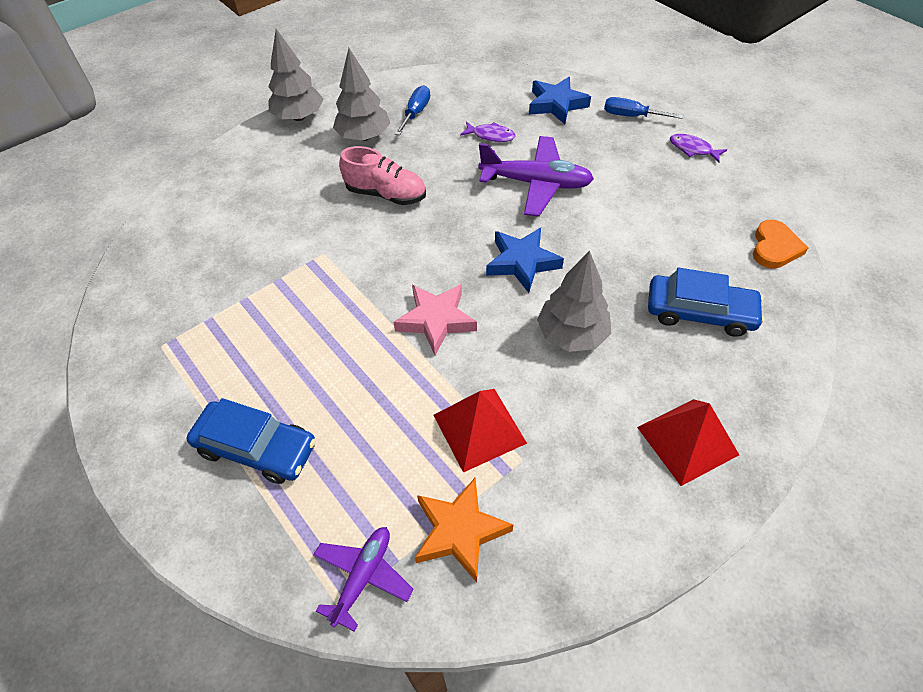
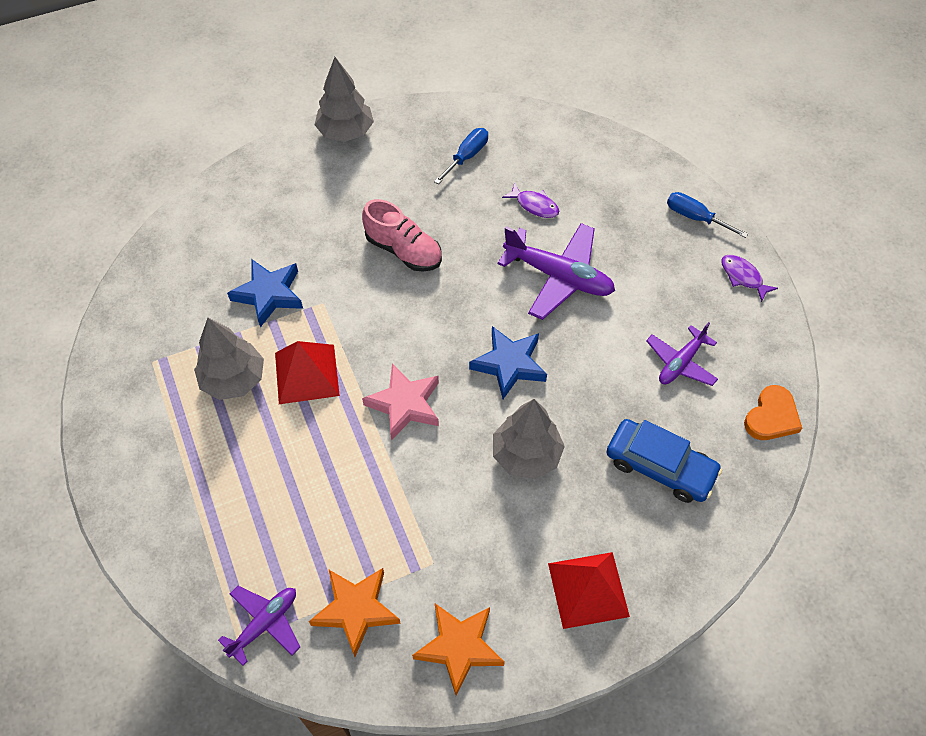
camera: 15 degrees right, 5 degrees up
(256, 448) = (209, 485): blue car -> none
(363, 136) = (403, 173): grey tree -> grey tree (233, 379)
(479, 428) = (406, 523): red pyramid -> red pyramid (307, 374)
(556, 104) = (620, 182): blue star -> blue star (269, 294)
(584, 537) = (459, 647): none -> orange star
(674, 224) = (681, 362): none -> purple plane

